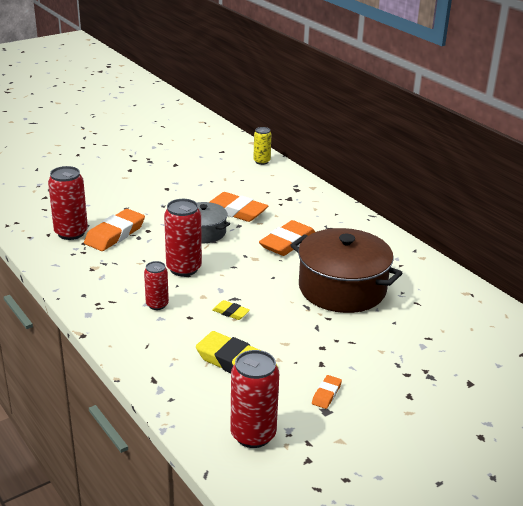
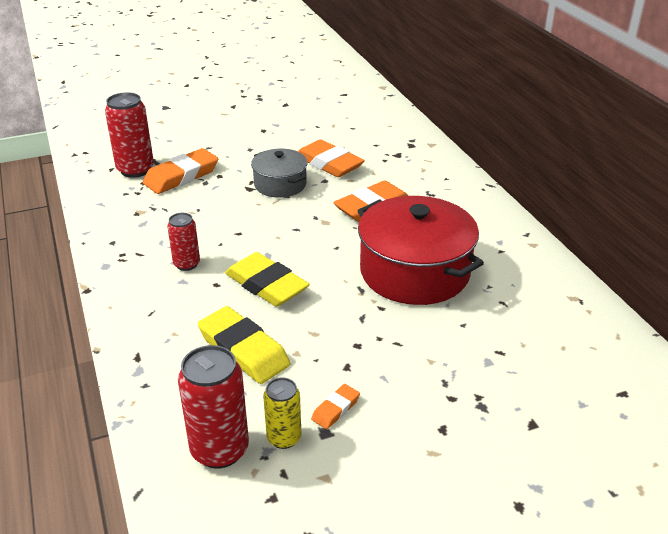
camera: 15 degrees right, 5 degrees up
(184, 268) = (237, 224): red can -> none
(231, 312) = (266, 285): yellow eraser -> yellow eraser, size x2.04
(261, 161) = (384, 109): yellow can -> yellow can (284, 438)
(342, 288) = (414, 272): brown pot -> red pot

